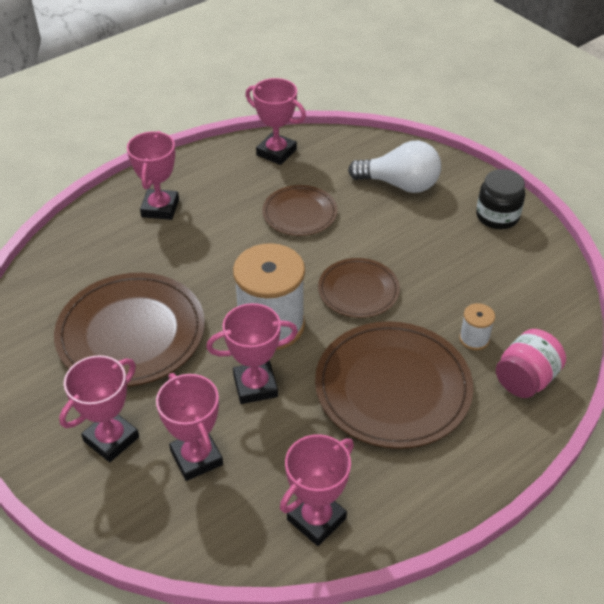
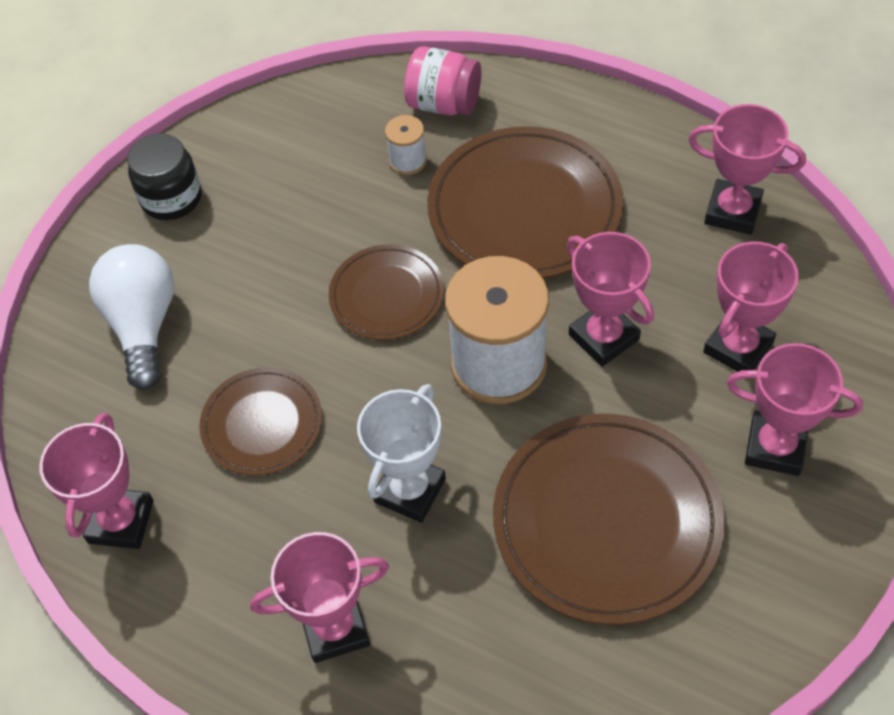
camera: 110 degrees left, 10 degrees up
(214, 258) = (410, 490): none -> white trophy

